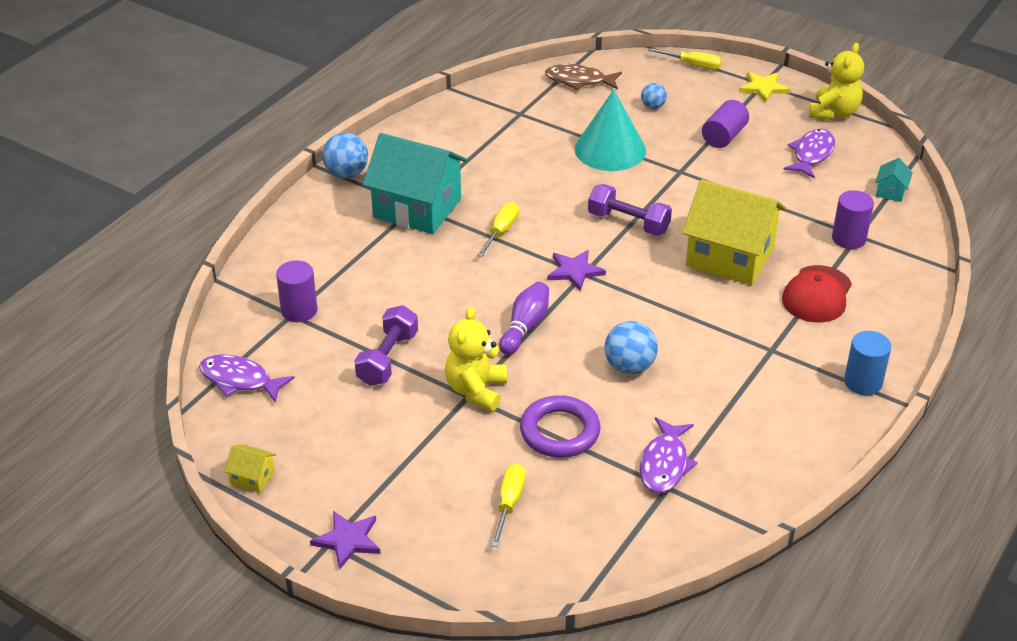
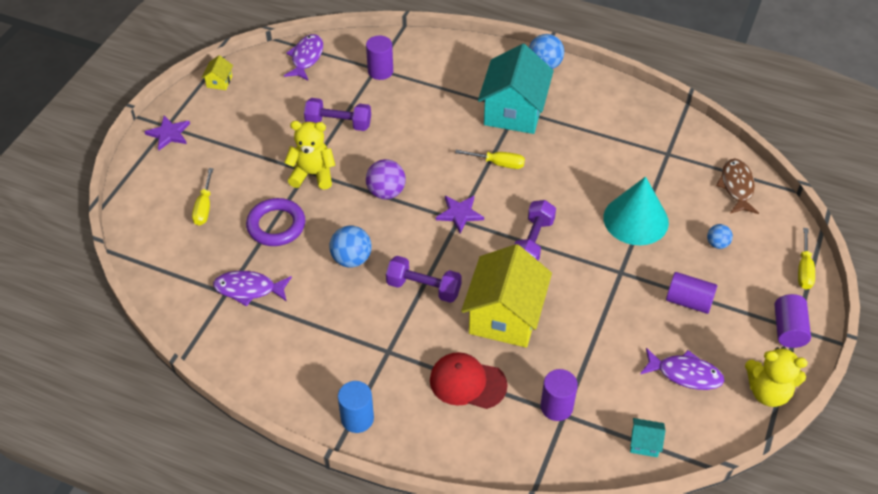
camera: 80 degrees right, 10 degrees up
(509, 504) = (204, 207): yellow screwdriver -> yellow screwdriver turned 90 degrees clockwise
(525, 327) = (386, 192): purple bowling pin -> purple ball
(683, 312) = (423, 288): none -> purple dumbbell
(763, 88) = (788, 329): yellow star -> purple cylinder

